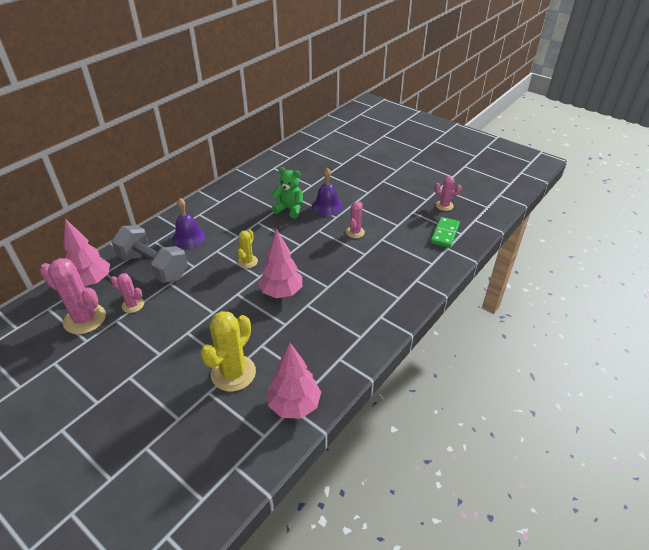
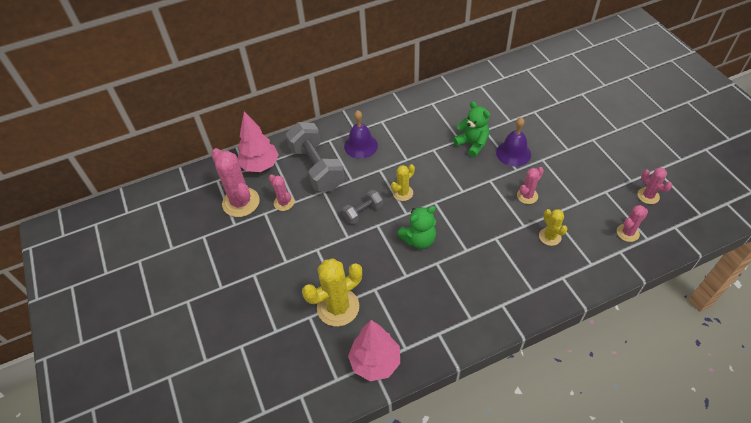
camera: 30 degrees right, 10 degrees up
(218, 288) = (363, 212): none -> grey dumbbell
(281, 292) = (419, 239): pink tree -> green teddy bear
(389, 255) = (550, 236): none -> yellow cactus
(445, 234) = (627, 233): green domino -> pink cactus

